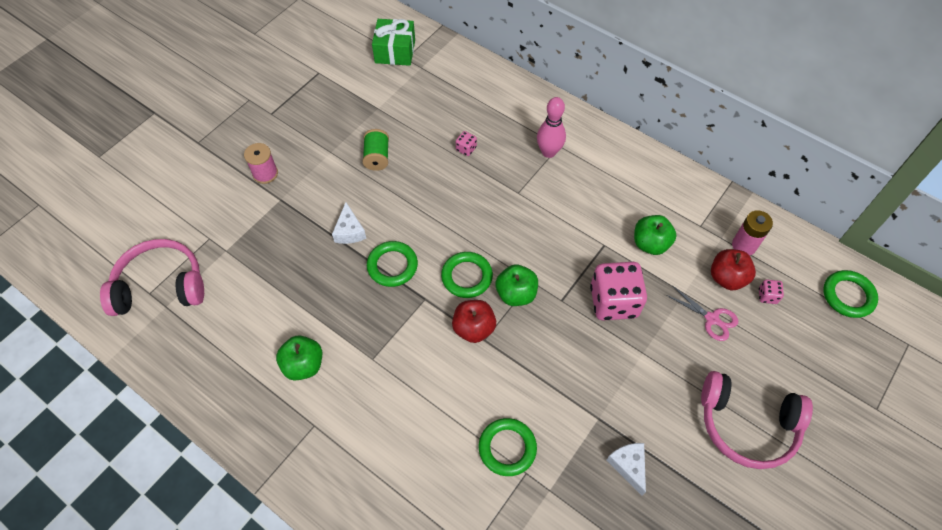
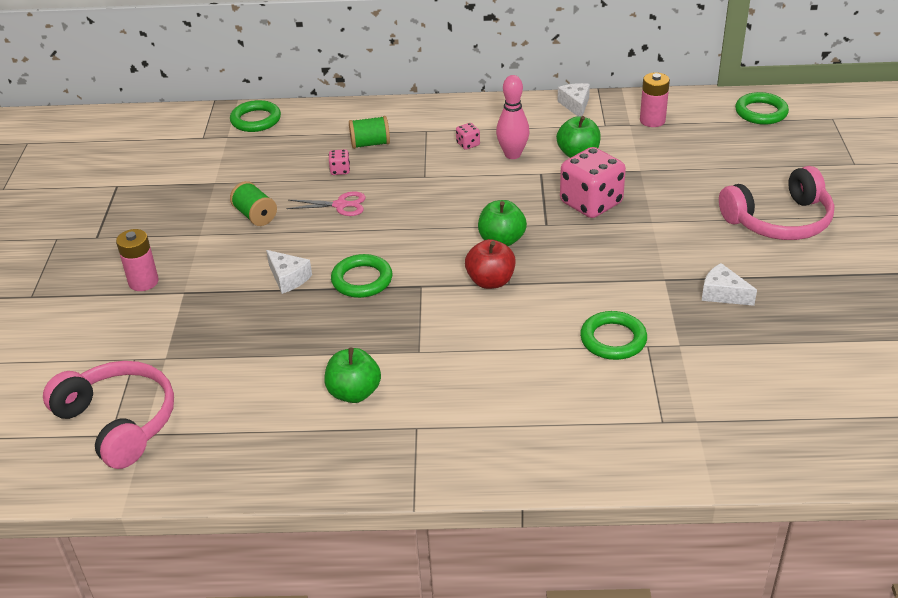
camera: 35 degrees left, 20 degrees down
(160, 286) = (118, 422): pink headphones -> pink headphones turned 90 degrees clockwise
(265, 173) = (143, 282): pink spool -> pink battery
(395, 51) = (185, 137): green gift -> none
(467, 277) = (443, 252): green ring -> green ring (256, 120)
(508, 135) = (370, 144): none -> green spool
(549, 152) = (421, 138): pink bowling pin -> pink bowling pin (512, 154)
(696, 189) = (575, 105): none -> white cheese
(712, 319) = (680, 174): pink scissors -> pink scissors (340, 205)
(727, 278) = (662, 145): red apple -> none
(767, 296) = (704, 141): pink dice -> pink dice (468, 144)

